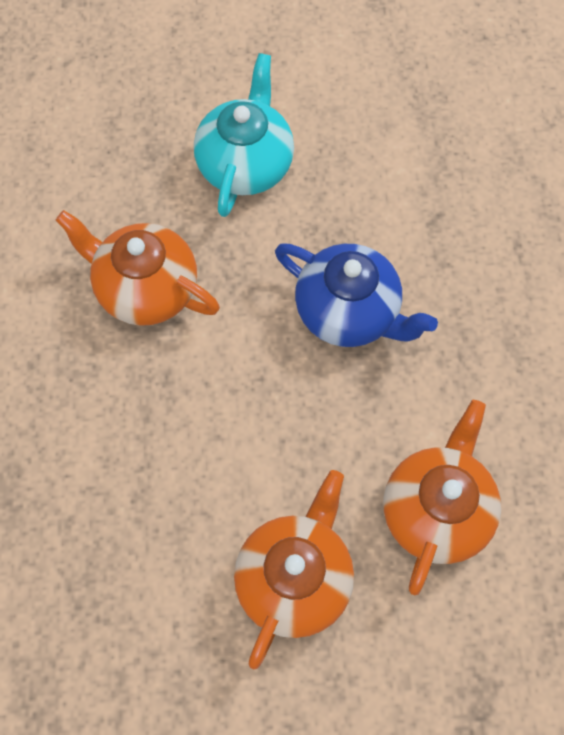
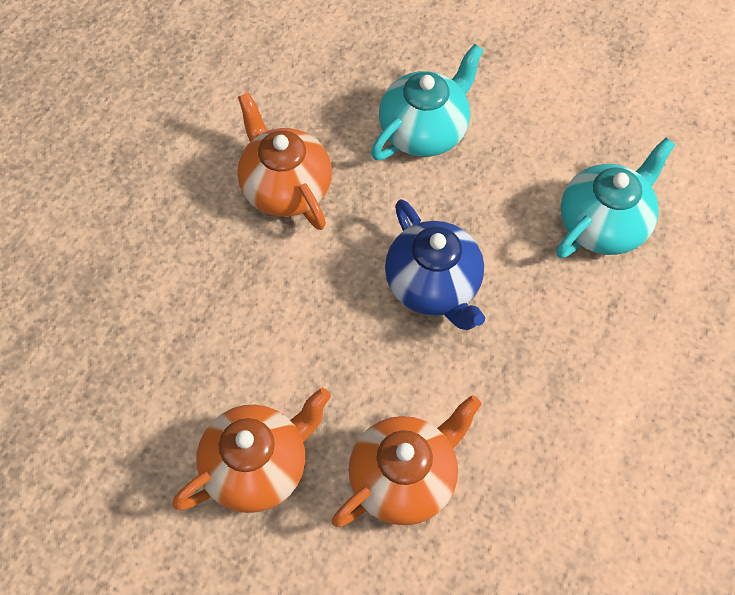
camera: 30 degrees right, 5 degrees down
(464, 173) = (604, 224): none -> turquoise teapot

